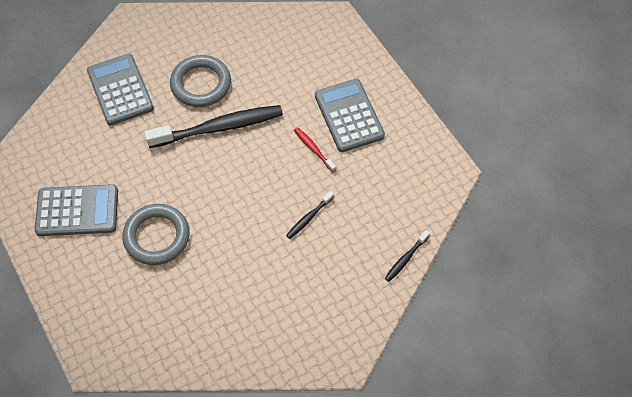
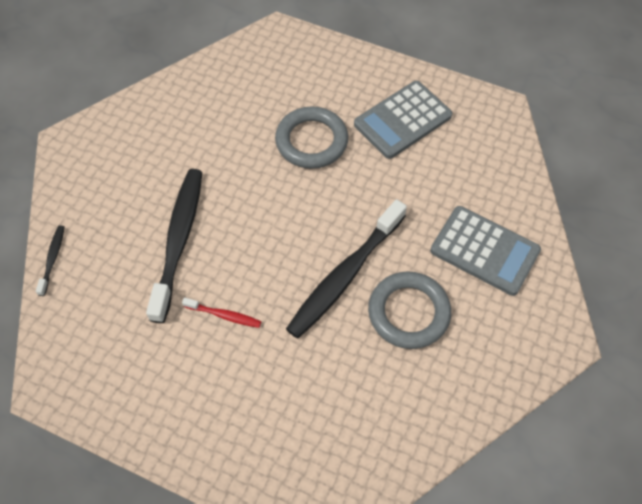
camera: 145 degrees right, 0 degrees up
(309, 218) = (179, 240): black toothbrush -> black toothbrush, size x2.23
(349, 116) = (210, 382): grey calculator -> none

